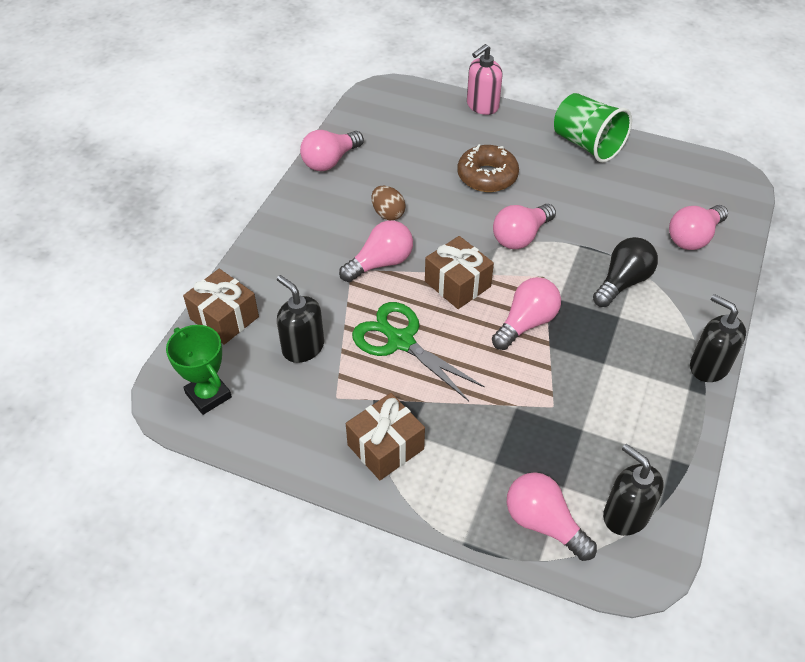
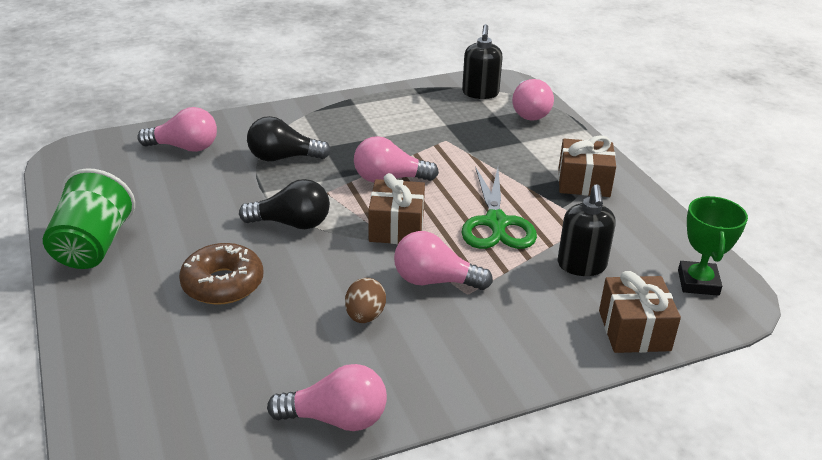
camera: 135 degrees left, 15 degrees down
(482, 106) = (79, 356): pink soap dispenser -> none
(521, 237) = (292, 223): pink light bulb -> black light bulb
(708, 366) = (323, 103): black soap dispenser -> none

